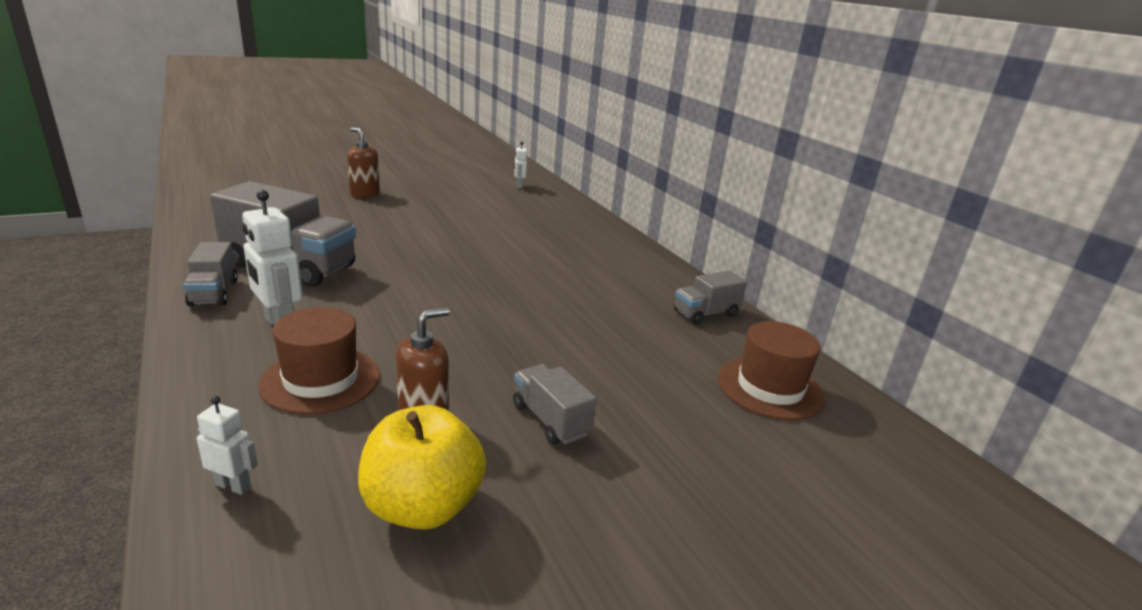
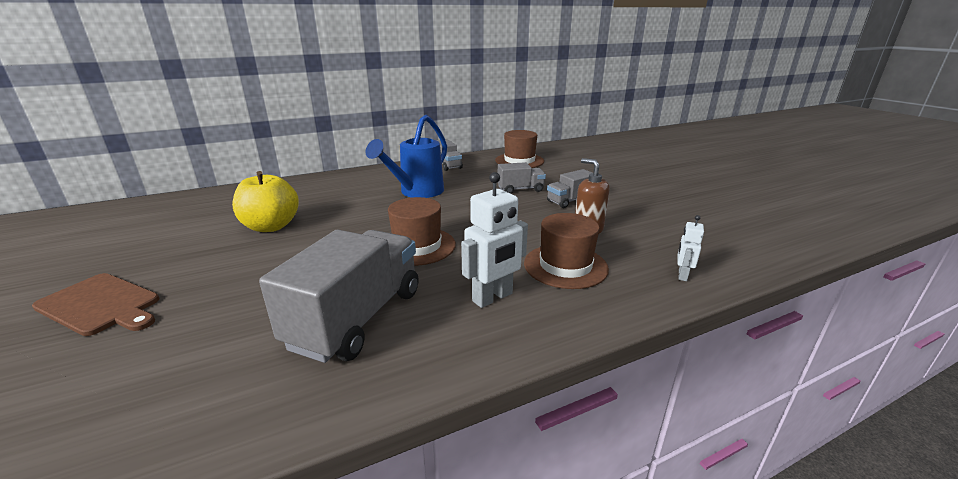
camera: 85 degrees left, 0 degrees up
(214, 293) = (427, 356): grey truck -> grey truck (520, 189)
(364, 194) = (101, 305): brown soap dispenser -> brown cutting board
(414, 289) = (417, 246): none -> brown hat
(422, 506) = (653, 225): yellow apple -> yellow apple (271, 226)
(519, 186) = (158, 212): white robot -> none
(577, 289) = (416, 192): none -> blue watering can

